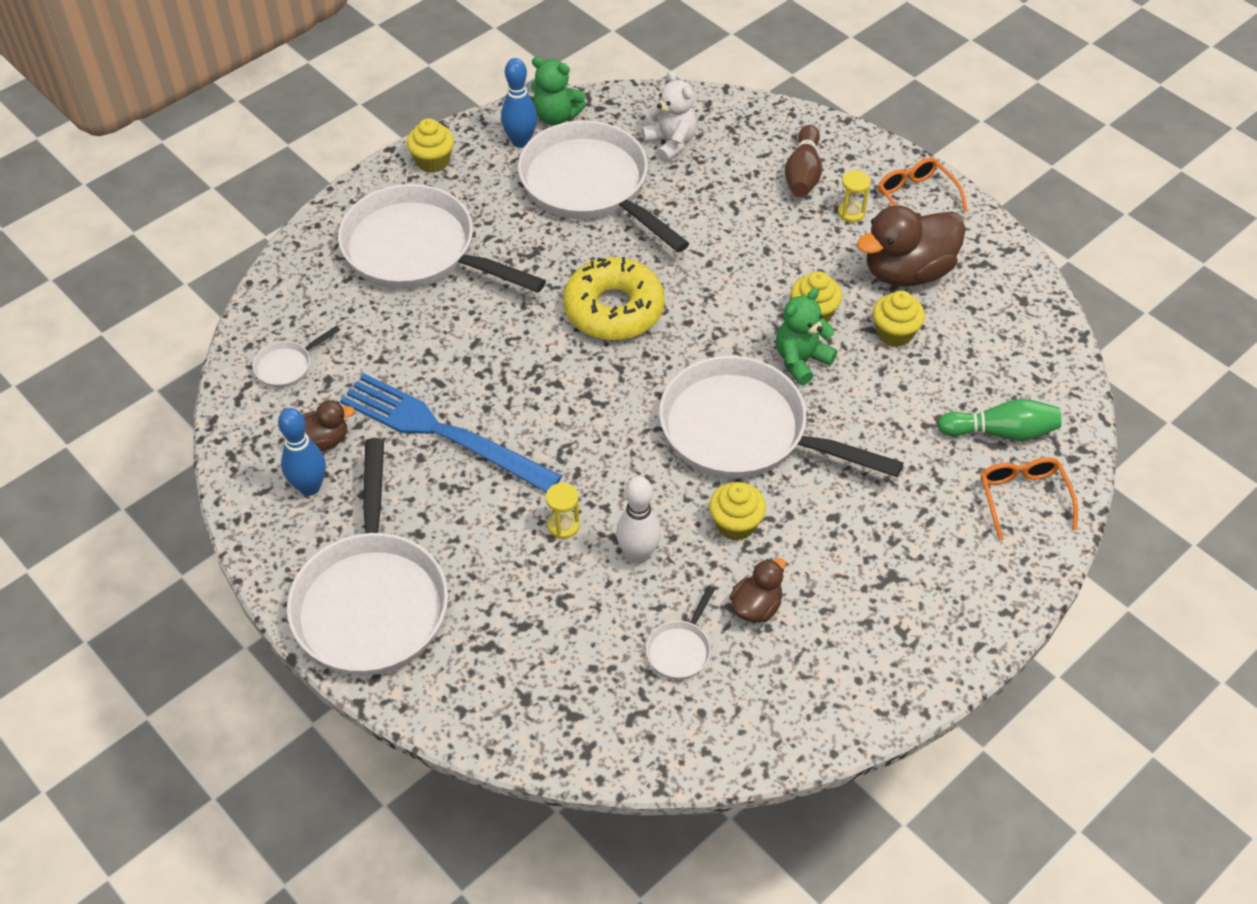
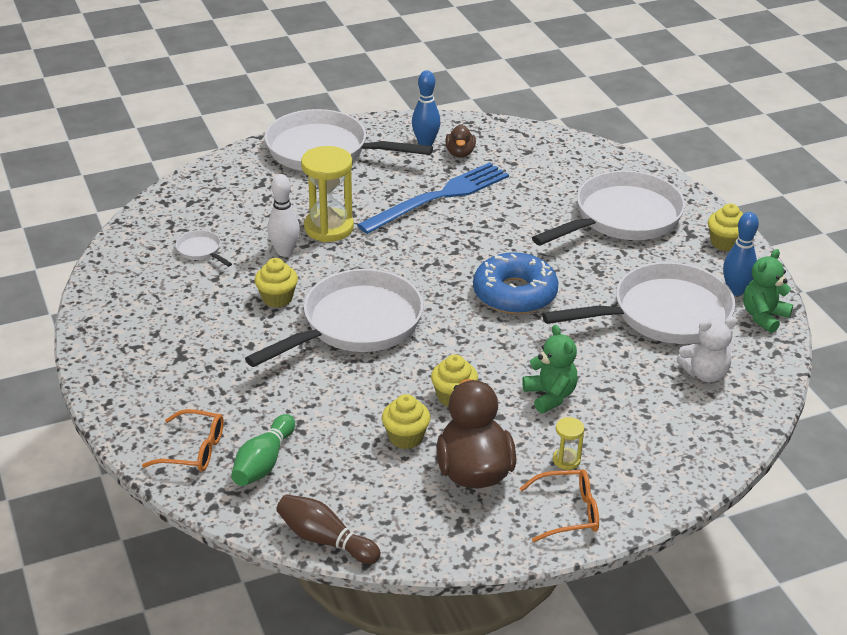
camera: 110 degrees right, 15 degrees down
(287, 366) = (534, 150): white pan -> none
(563, 525) = (329, 228): yellow hourglass -> yellow hourglass, size x2.16
(614, 309) = (514, 294): yellow donut -> blue donut
(756, 607) = (206, 289): brown duck -> none
(801, 360) = (407, 374): green teddy bear -> green teddy bear (550, 396)
(803, 174) = (632, 445): brown bowling pin -> brown bowling pin (325, 540)

